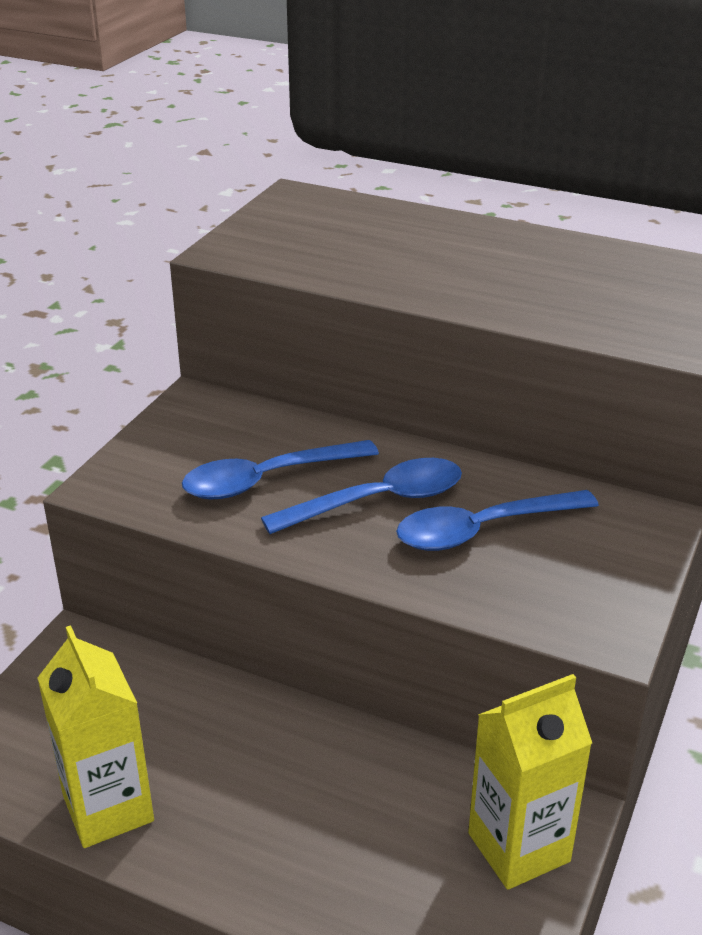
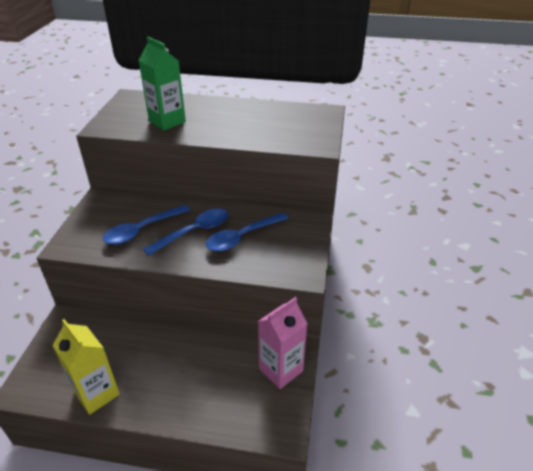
camera: 15 degrees left, 5 degrees up
(363, 256) = (167, 122): none -> green carton
(518, 847) = (281, 370): yellow carton -> pink carton

